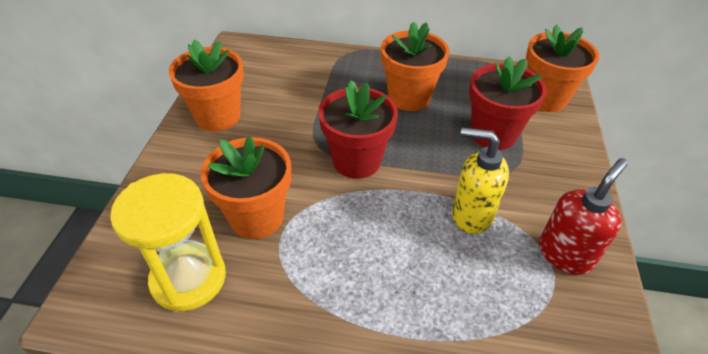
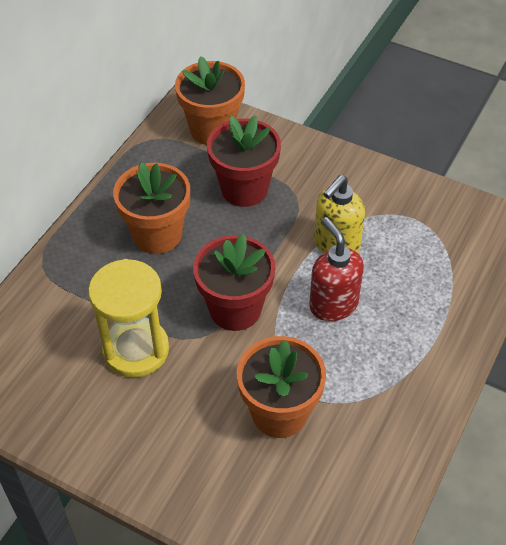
camera: 70 degrees left, 5 degrees up
(188, 278) = (336, 483): yellow hourglass -> yellow hourglass (136, 350)
(218, 116) = (102, 426): orange flower pot -> none
(565, 254) = (396, 202): red soap dispenser -> red soap dispenser (333, 304)

